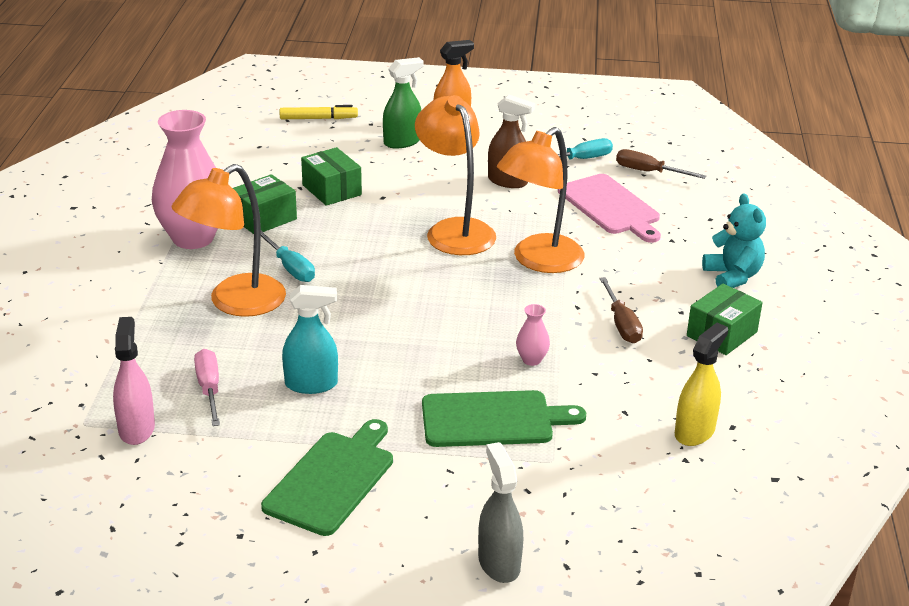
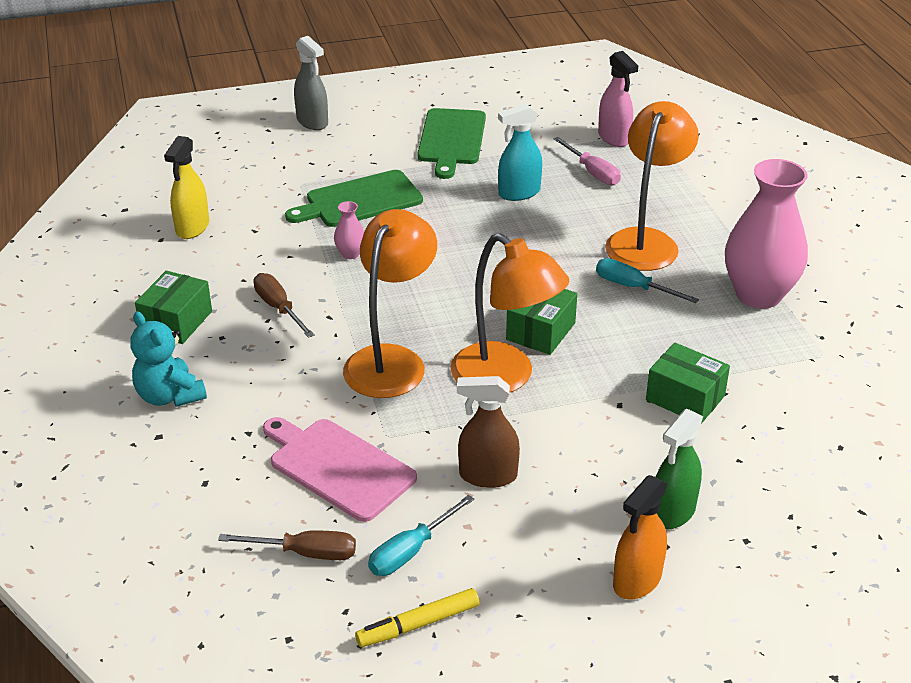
camera: 160 degrees right, 5 degrees up
(264, 218) = (716, 337): green box -> green box (540, 331)
(318, 118) = (824, 527): yellow marker -> yellow marker (418, 624)

